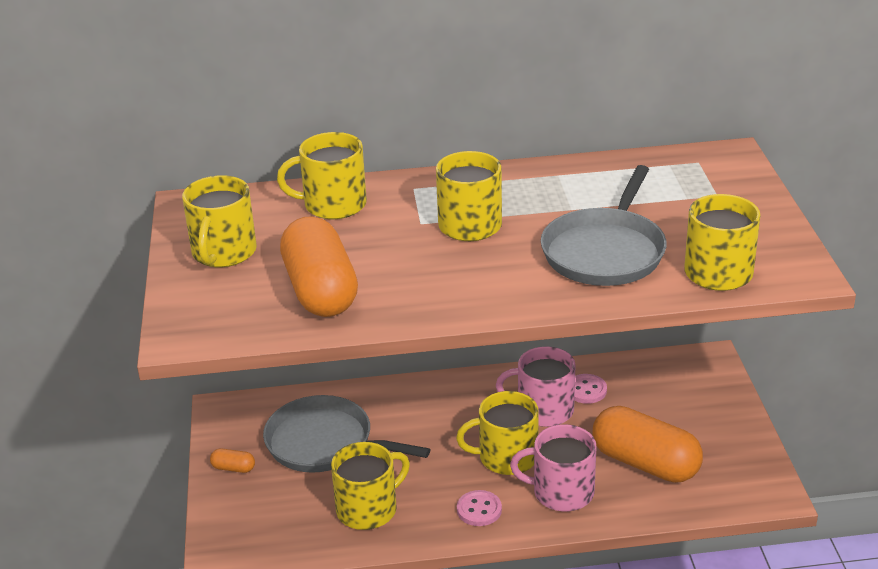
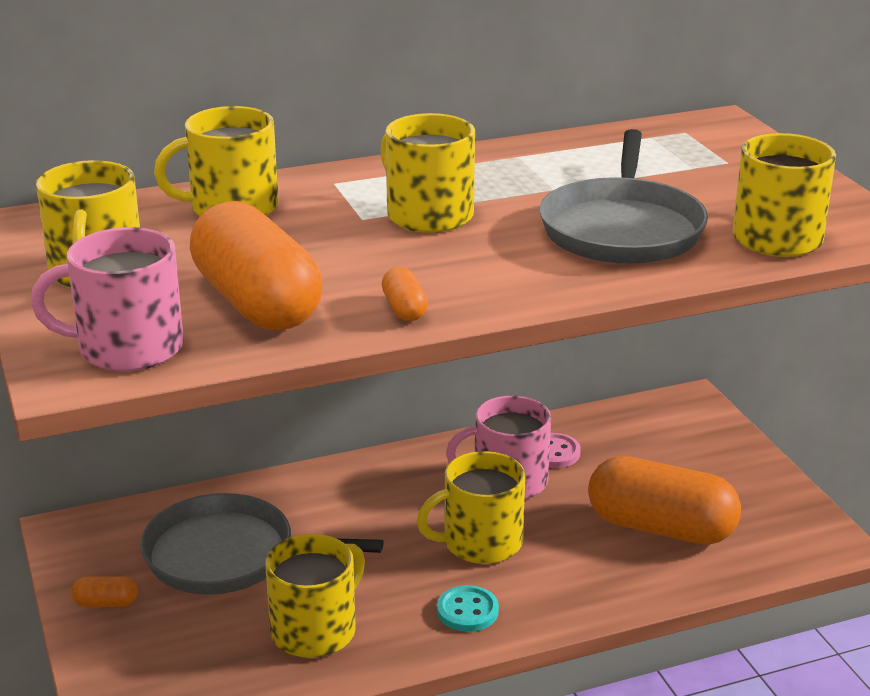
camera: 15 degrees left, 5 degrees down
(418, 307) = (404, 309): none -> orange capsule
(479, 510) = (467, 611): pink button -> turquoise button
(561, 492) = (568, 575): pink mug -> pink mug (128, 348)

